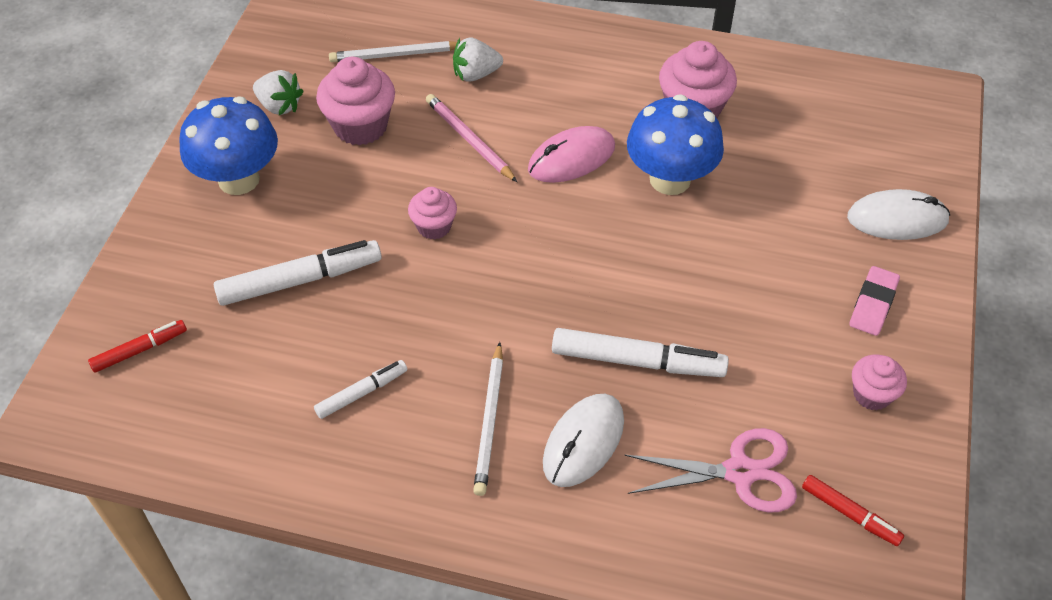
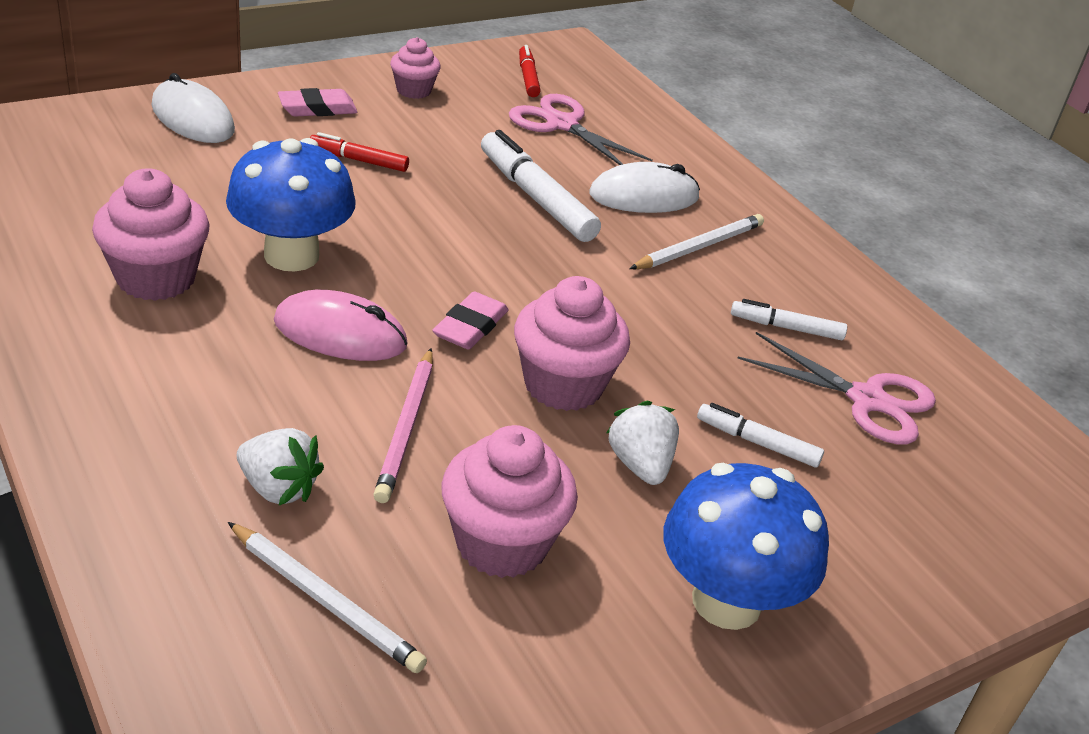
camera: 140 degrees left, 15 degrees down
(139, 350) = (988, 505): red marker -> red marker (359, 160)
(263, 373) = (866, 400): none -> pink scissors
(279, 106) = (570, 661): white strawberry -> white strawberry (640, 465)
(299, 280) = (757, 443): white marker -> white marker, size x0.57
(434, 226) = (563, 385): pink cupcake -> pink cupcake, size x1.69
(524, 220) = (470, 326): none -> pink eraser

